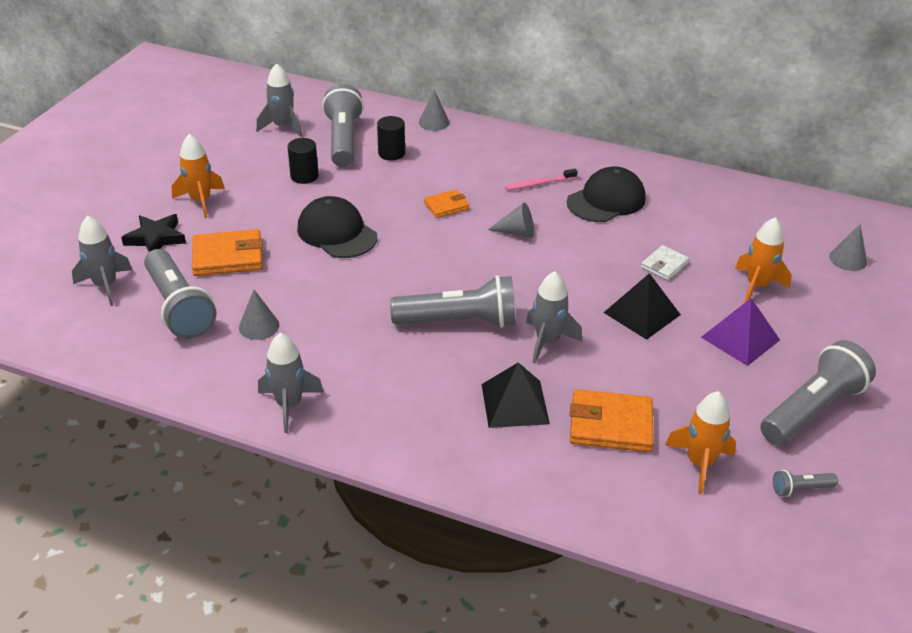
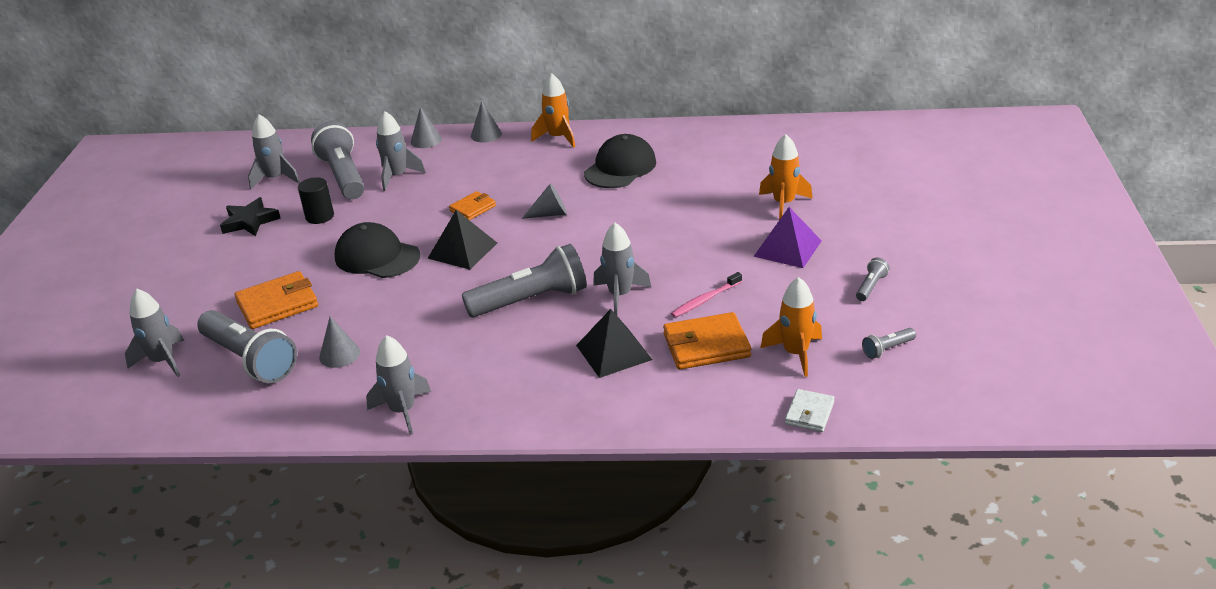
camera: 15 degrees left, 5 degrees down
(156, 238) = (194, 307): black star -> black star (250, 221)
(201, 201) = (224, 263): orange rocket -> orange rocket (558, 137)
(391, 153) = (397, 176): black cylinder -> grey rocket
(539, 184) = (552, 169): pink toothbrush -> pink toothbrush (705, 300)
(642, 313) = (694, 251): black pyramid -> black pyramid (462, 250)
(664, 265) = (696, 207): white wallet -> white wallet (809, 413)
(811, 409) = (870, 286): grey flashlight -> grey flashlight, size x0.43
(848, 259) = (851, 163): grey cone -> grey cone (486, 134)

